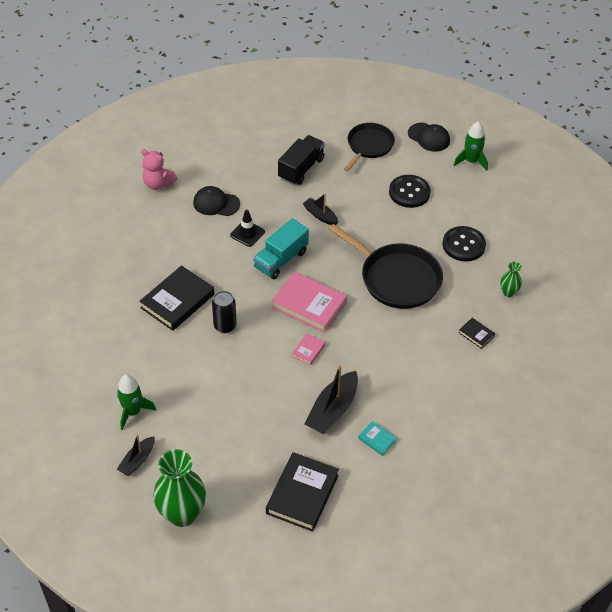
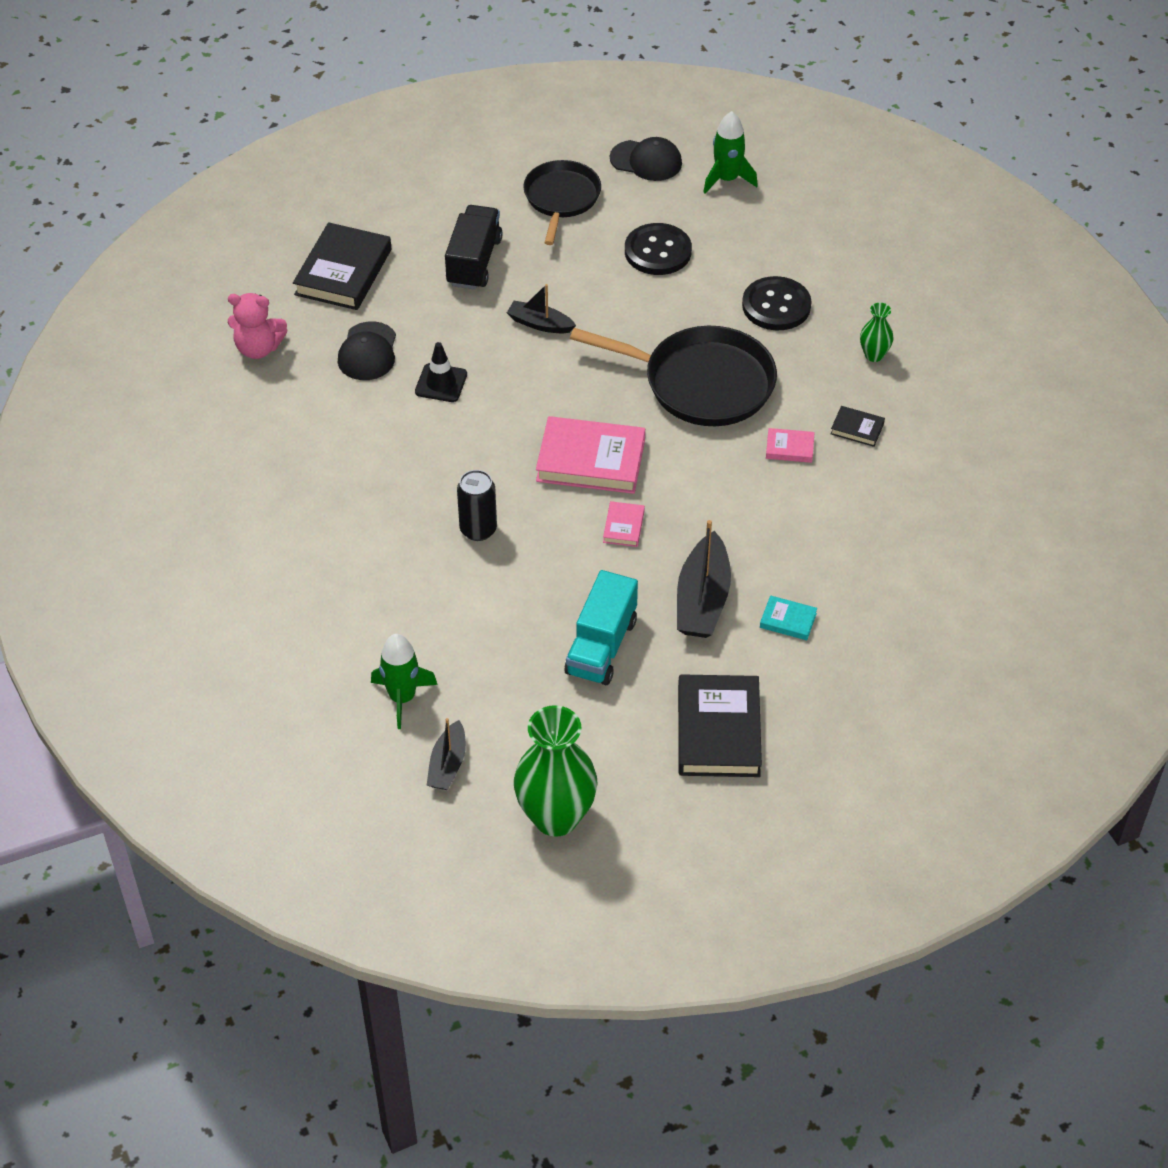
camera: 20 degrees left, 0 degrees up
(177, 301) = (385, 515): black book -> black book (343, 272)
(216, 203) = (368, 352): black cap -> black cap turned 75 degrees counterclockwise
(281, 260) = (513, 407): turquoise truck -> turquoise truck (601, 646)
(429, 334) = (789, 448): none -> pink book

